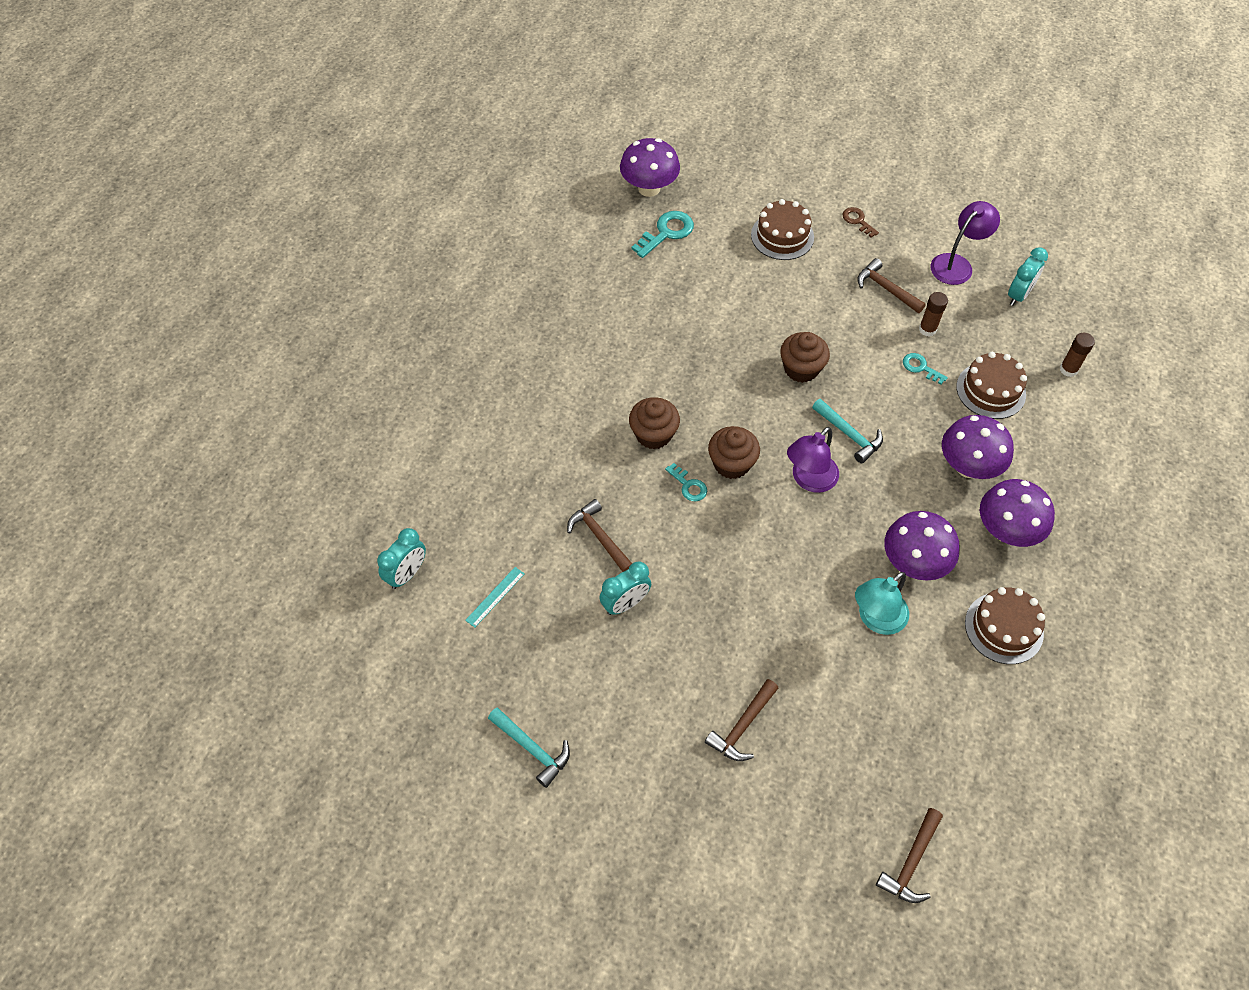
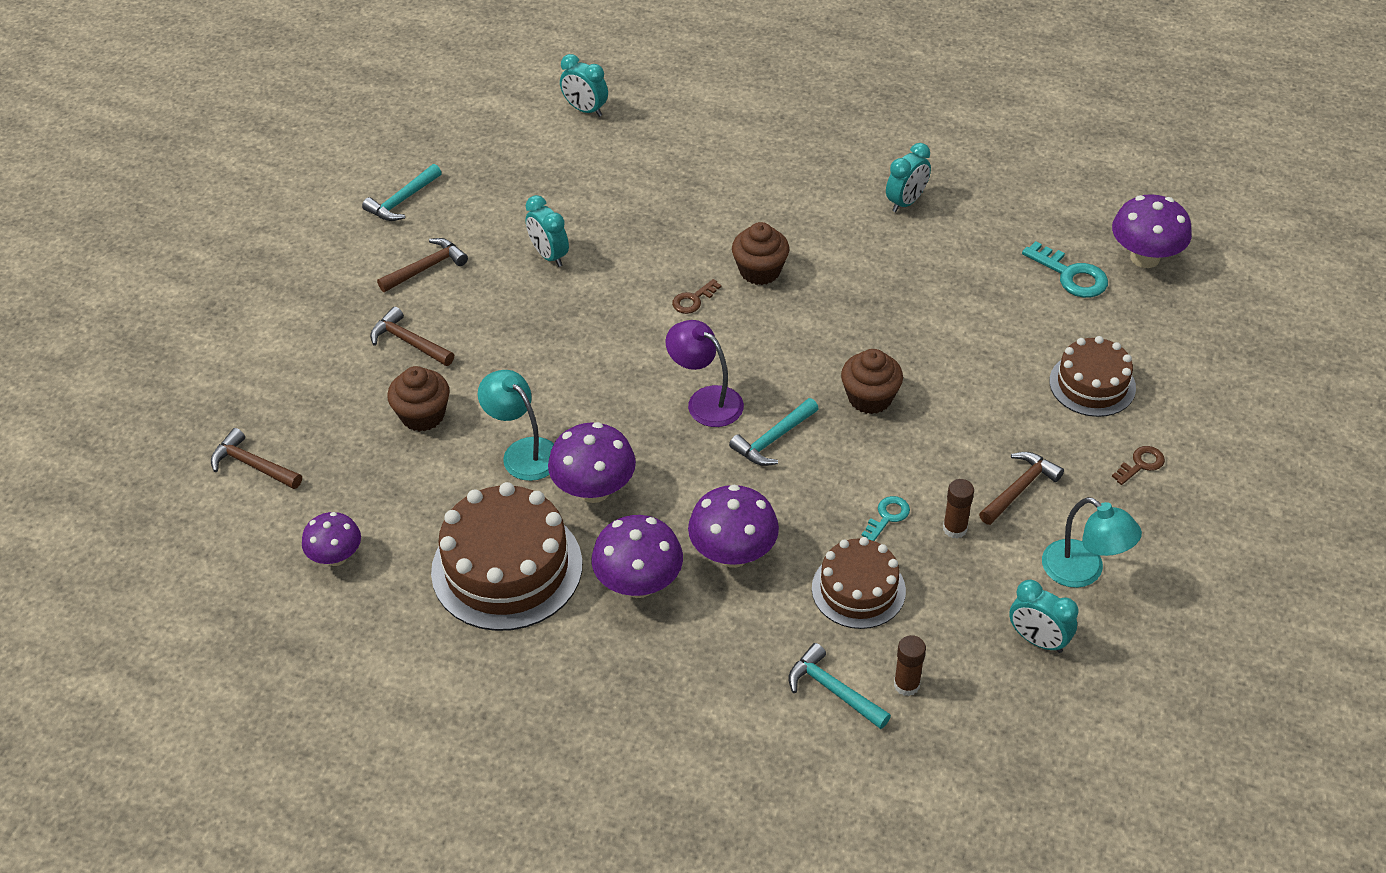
camera: 90 degrees right, 10 degrees down
(495, 596) = (560, 167): turquoise ruler -> none
(573, 326) = (906, 202): none -> turquoise clock
(599, 537) = (627, 234): brown hammer -> brown hammer (426, 268)
(688, 485) = (693, 300): turquoise key -> brown key
(731, 463) = (724, 334): brown cupcake -> brown cupcake (423, 415)
(957, 264) = (1083, 571): purple lamp -> turquoise lamp
(1004, 628) = (507, 568): brown cake -> brown cake, size x1.63
(1011, 770) = (336, 557): none -> purple mushroom
(1081, 412) = (833, 690): none -> turquoise hammer

